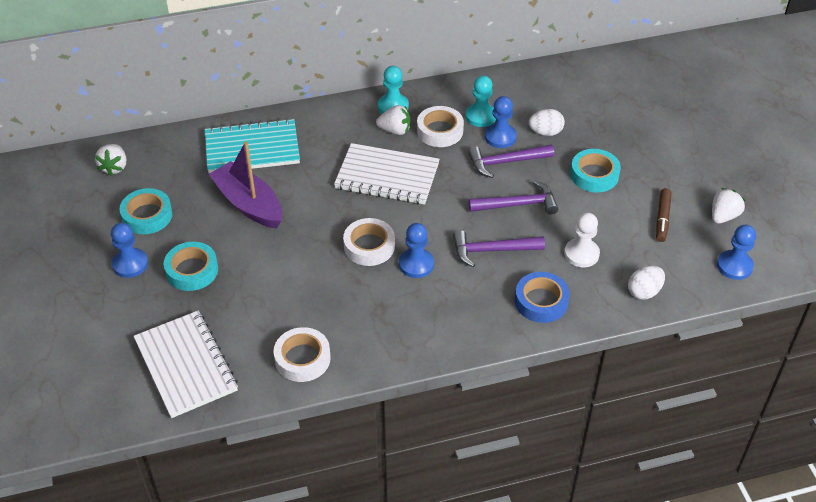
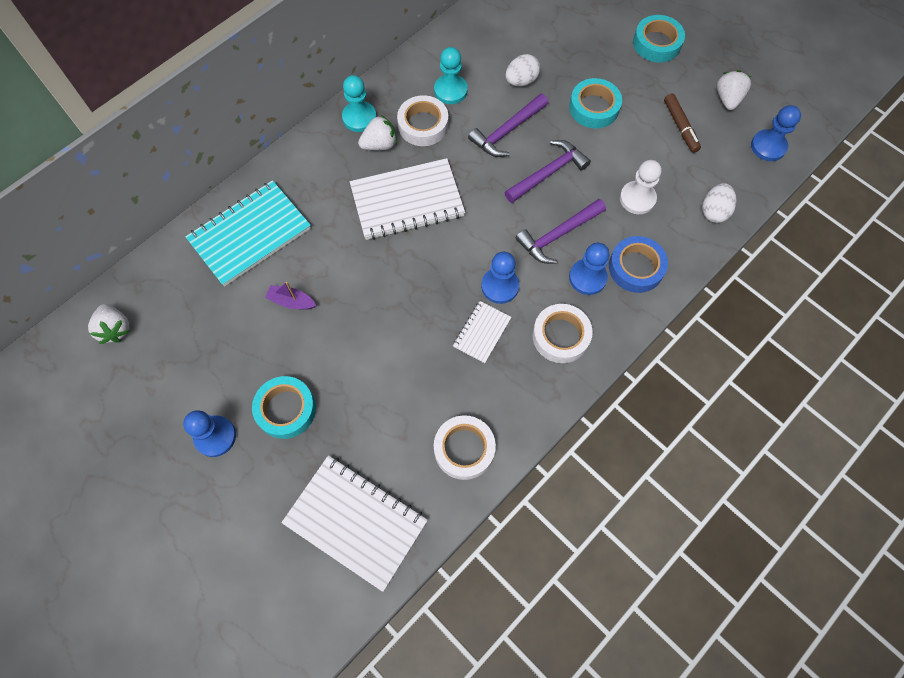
camera: 30 degrees left, 20 degrees up
(147, 215) = (193, 369): turquoise tape -> turquoise tape (656, 43)
(249, 204) = (291, 301): purple boat -> purple boat, size x0.46
(369, 246) = (442, 289): white tape -> white tape (560, 336)
(377, 289) = (482, 332): none -> white notebook
(500, 137) = (484, 105): blue pawn -> blue pawn (587, 278)

